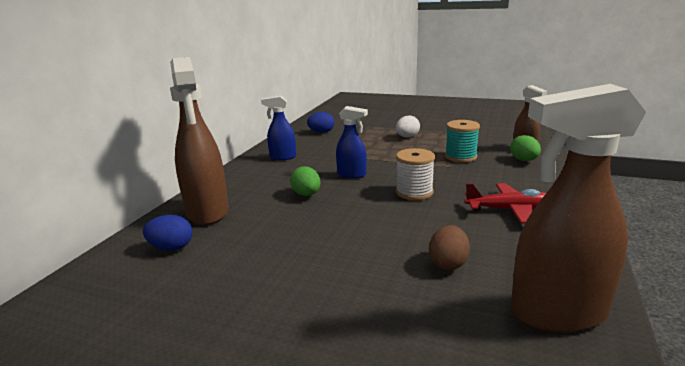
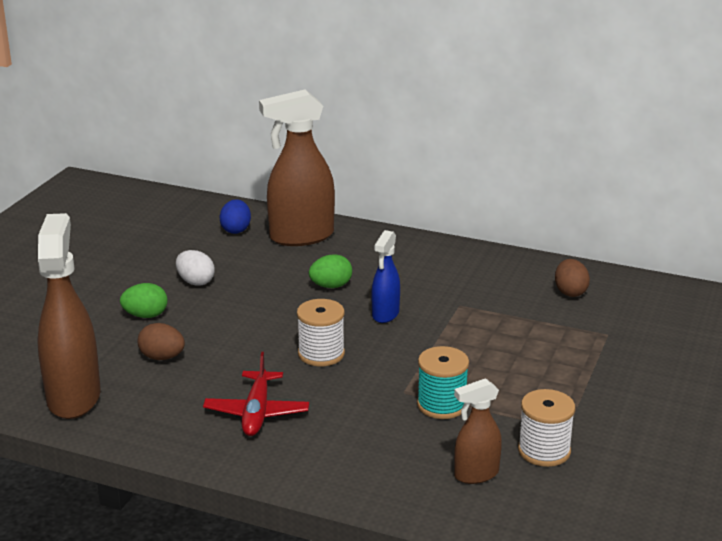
camera: 90 degrees right, 5 degrees up
(282, 157) = (455, 266): blue spray bottle -> none
(321, 132) = (570, 292): blue egg -> brown egg
(407, 137) = (543, 367): white egg -> white egg (195, 282)
(489, 136) = (544, 451): none -> white spool
(524, 160) = (419, 461): green egg -> green egg (145, 315)

